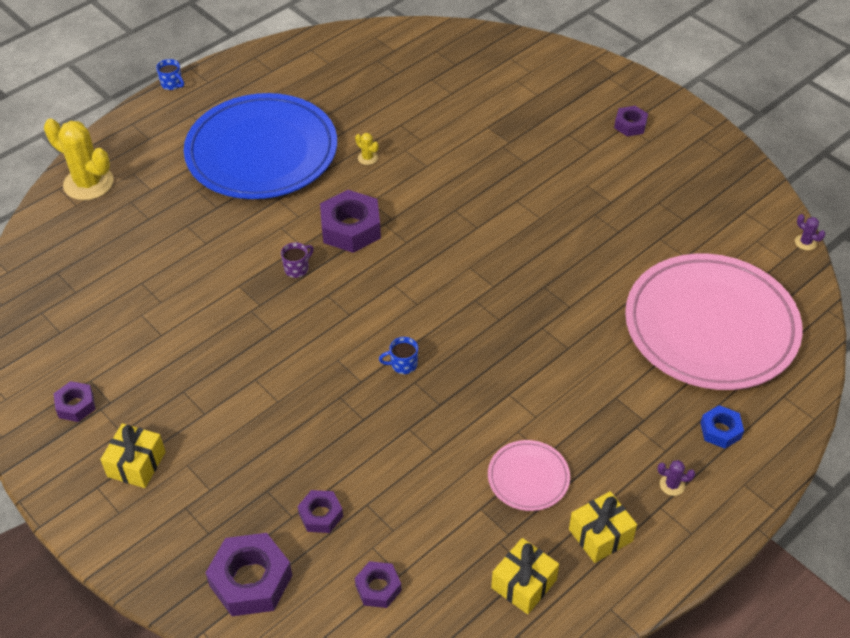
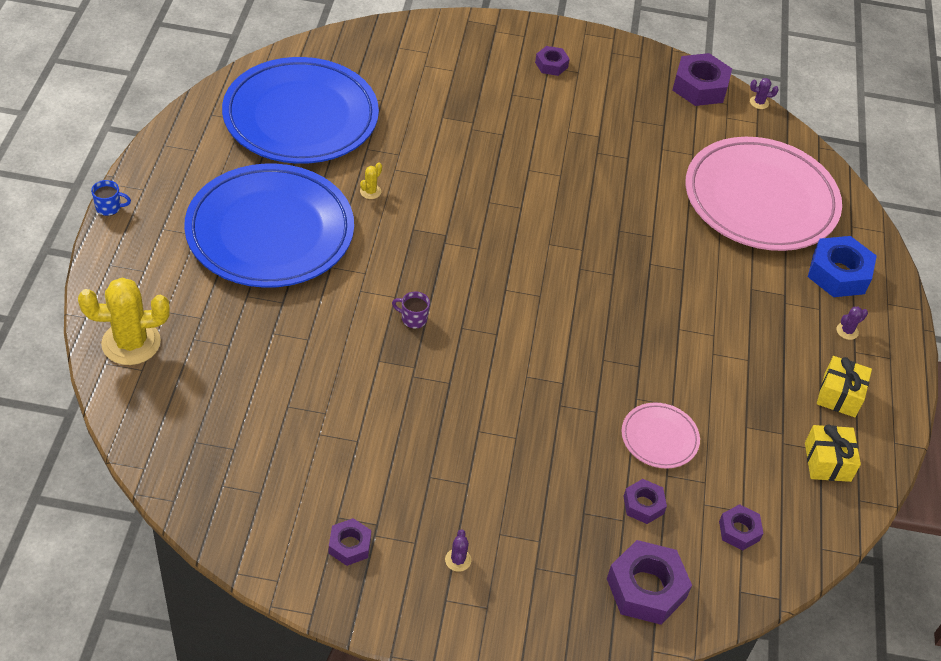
camera: 45 degrees left, 0 degrees up
(136, 464) = (458, 560): yellow gift -> purple cactus
(297, 269) = (413, 319): purple mug -> purple mug turned 75 degrees counterclockwise
(351, 228) = (421, 260): purple nut -> purple nut (699, 87)
(367, 158) = (370, 191): yellow cactus -> yellow cactus turned 60 degrees counterclockwise
(374, 79) = (301, 117): none -> blue plate
(403, 364) = (580, 351): blue mug -> none
(528, 478) = (754, 384): pink plate -> pink plate (659, 438)
(720, 430) = (838, 274): blue nut -> blue nut, size x1.78

